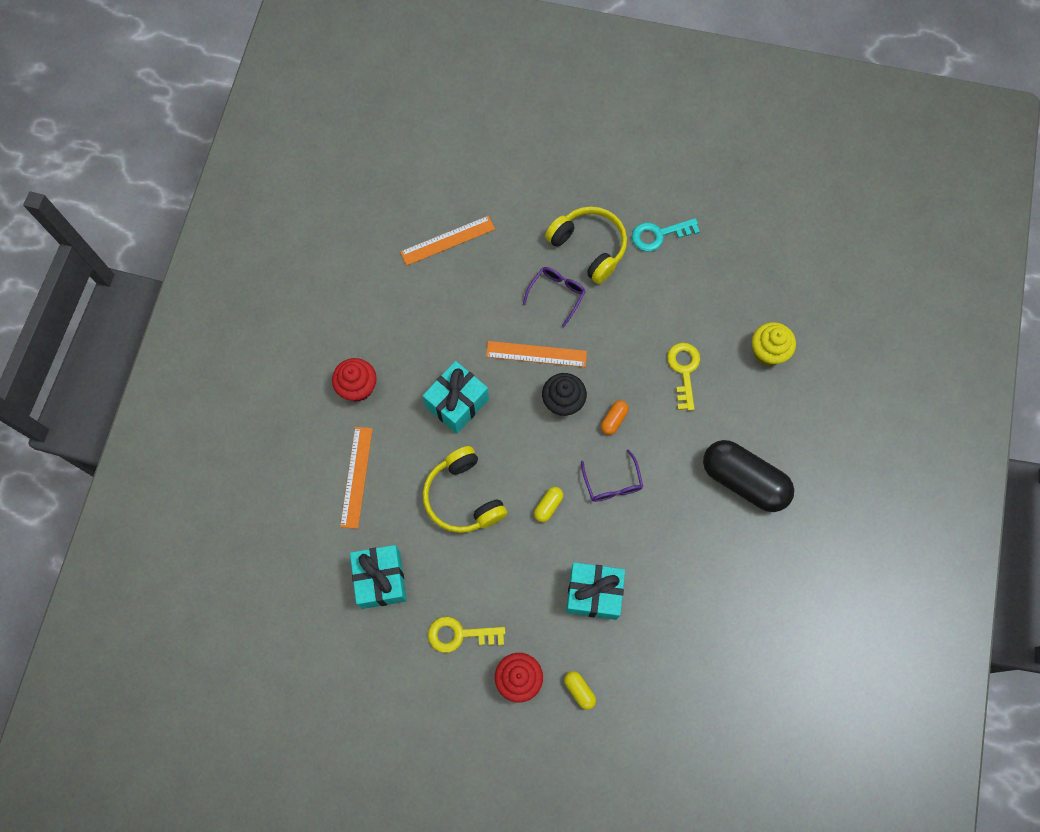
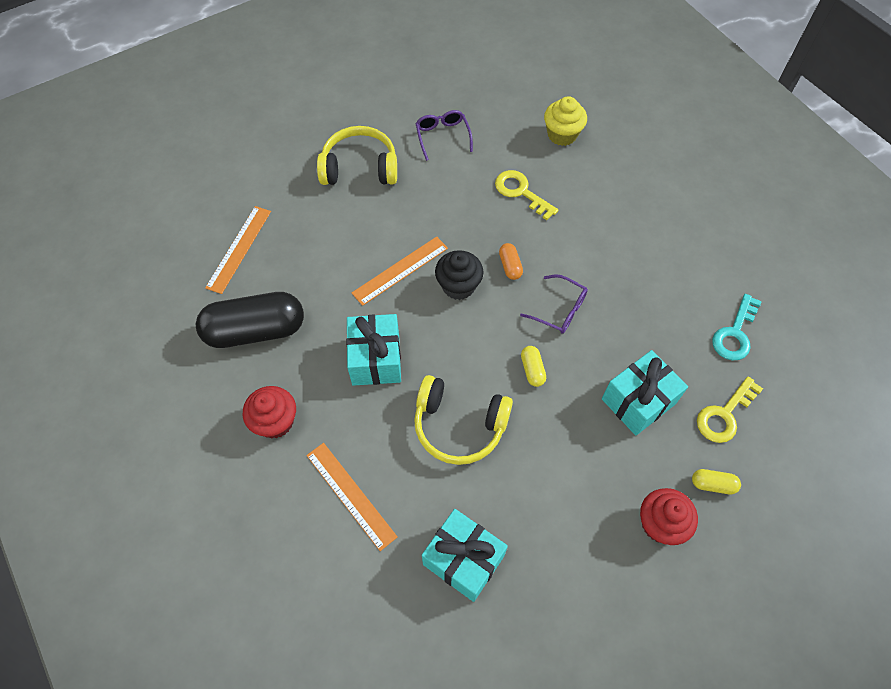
camera: 45 degrees left, 10 degrees down
(459, 634) = (576, 538): yellow key -> yellow key (724, 415)
(556, 294) = (370, 217): purple glasses -> purple glasses (442, 137)
(658, 235) = (402, 122): turquoise key -> turquoise key (735, 333)
(743, 481) = (644, 227): black capsule -> black capsule (255, 331)

